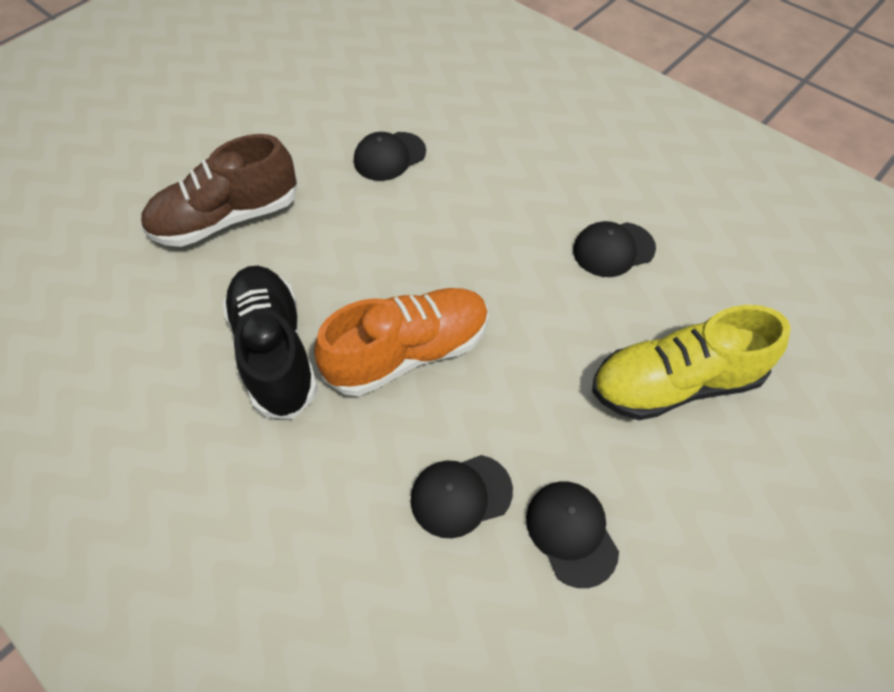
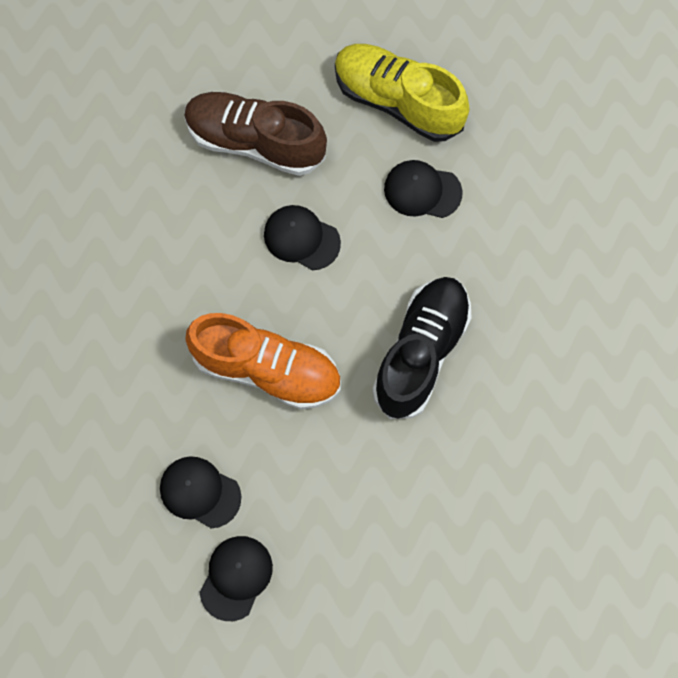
camera: 45 degrees right, 15 degrees up
(275, 351) = (188, 286): black shoe -> black shoe (421, 352)
(613, 249) = (490, 429): black cap -> black cap (301, 238)
(674, 383) = (407, 560): yellow shoe -> yellow shoe (398, 101)

